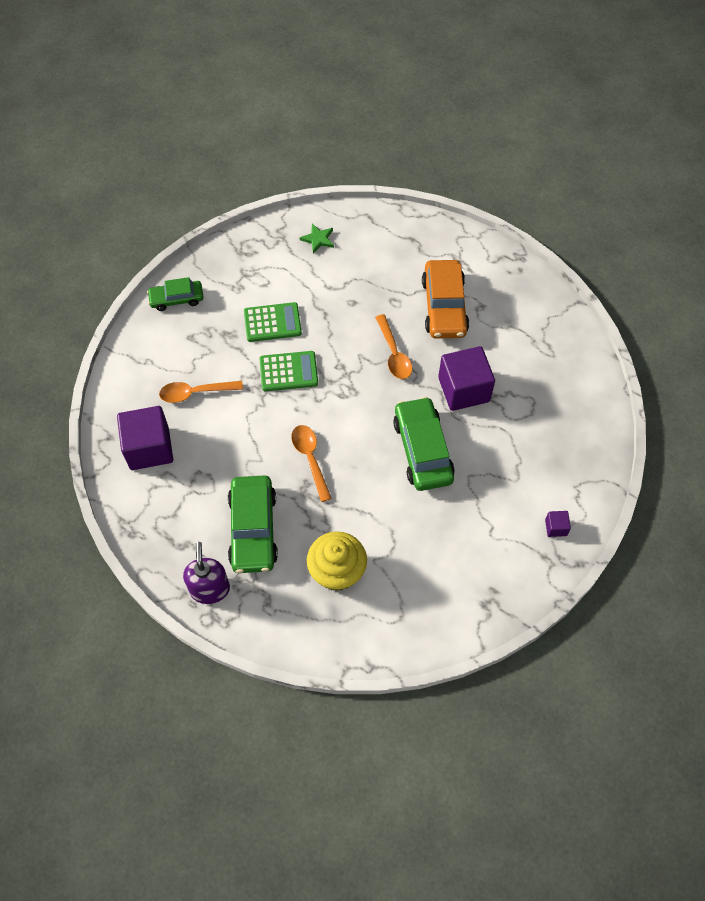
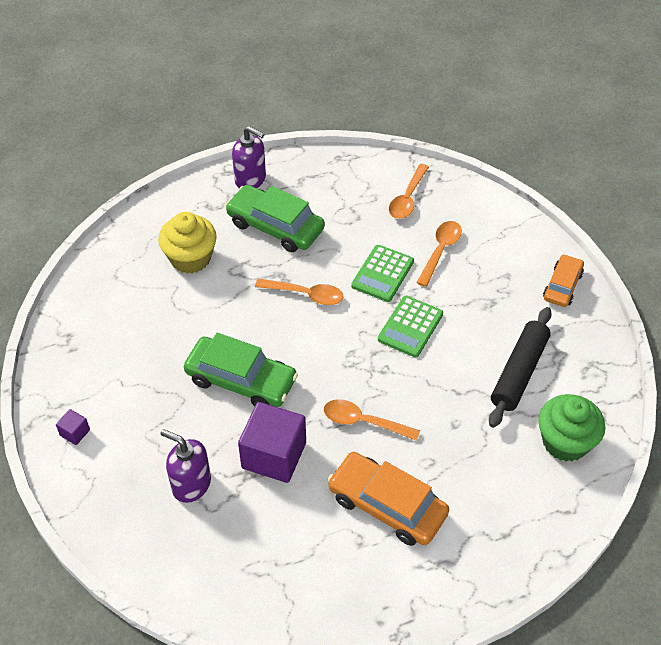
camera: 125 degrees right, 10 degrees down
(149, 448) = (407, 198): purple cube -> orange spoon
(176, 299) = (562, 286): green car -> orange car
(272, 323) = (478, 344): green calculator -> green calculator (382, 274)
(280, 288) = (519, 372): none -> black rolling pin
(318, 239) = (565, 442): green star -> green cupcake
(526, 423) = (191, 484): none -> purple soap dispenser

